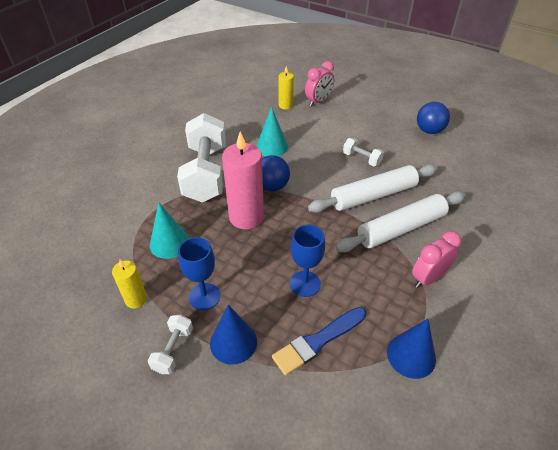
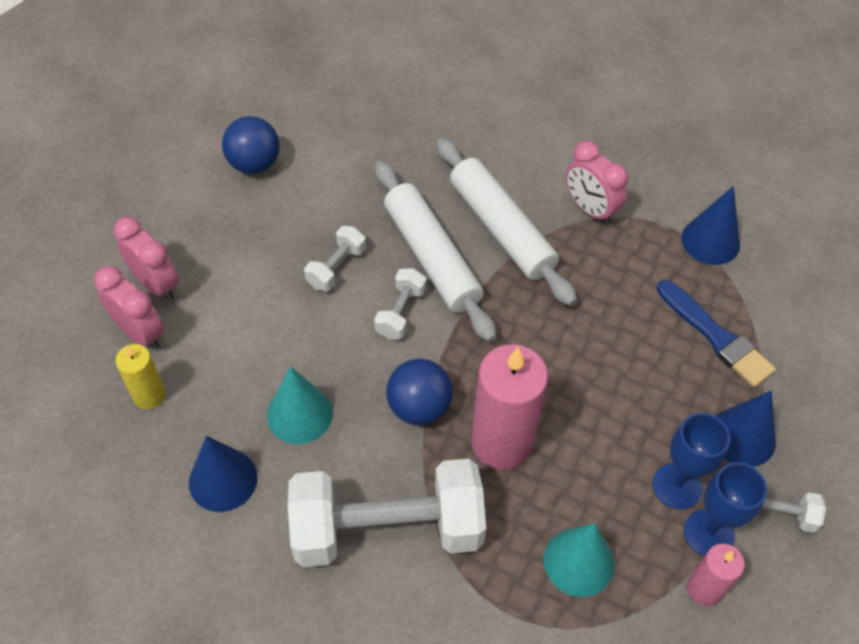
camera: 95 degrees left, 10 degrees up
(136, 299) = (704, 589): yellow candle -> pink candle
(241, 126) = (223, 480): none -> blue cone
(305, 284) = (627, 352): blue goblet -> blue goblet (709, 533)
(333, 182) = (401, 312): none -> white dumbbell
(345, 104) = (156, 284): none -> pink clock

